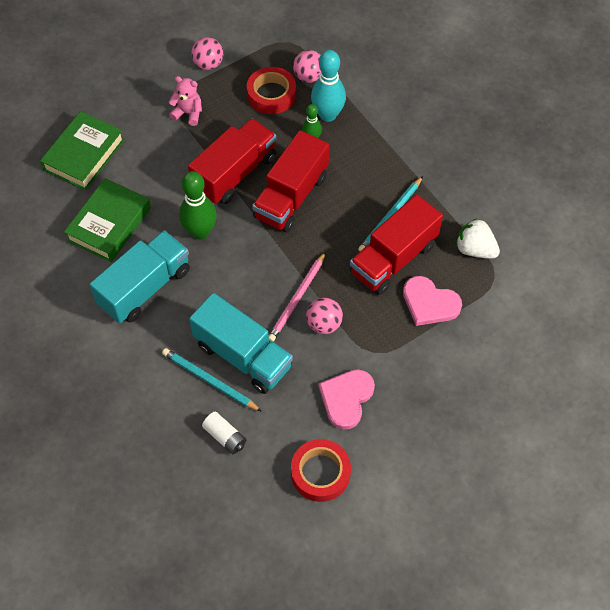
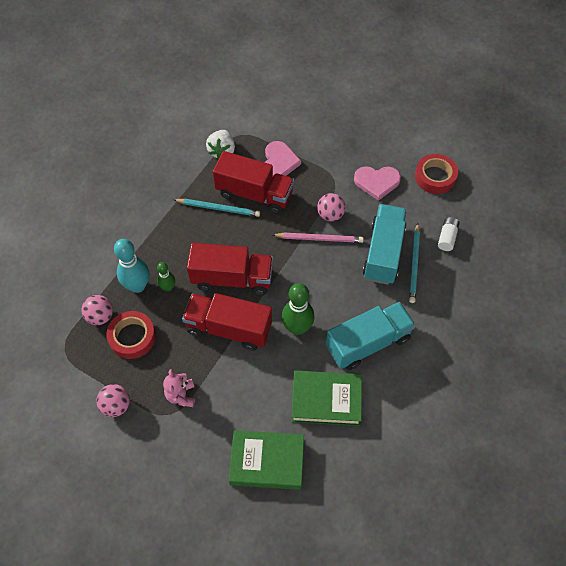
camera: 115 degrees left, 0 degrees up
(145, 288) = (368, 343): turquoise truck -> turquoise truck turned 135 degrees clockwise

